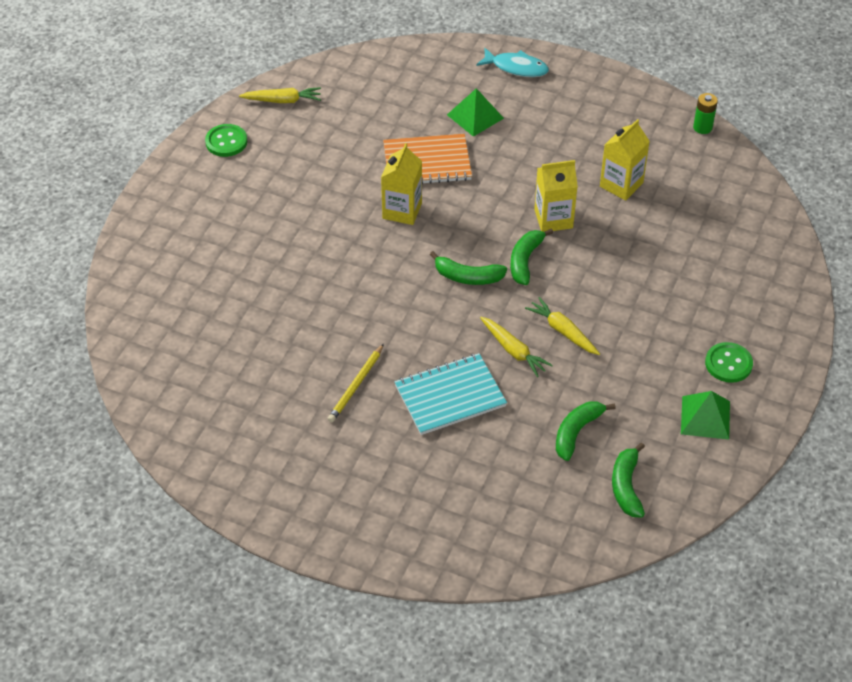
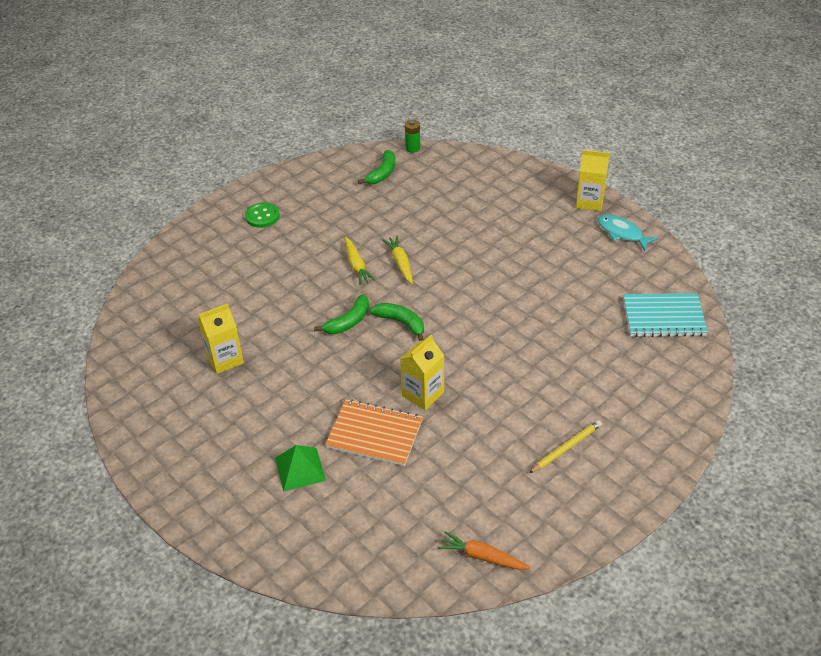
camera: 155 degrees left, 5 degrees down
(226, 142) = (560, 523): green button -> none
(282, 100) = (482, 557): yellow carrot -> orange carrot
(356, 385) = (526, 272): yellow pencil -> yellow pencil (566, 447)
(450, 396) = (462, 248): turquoise notebook -> turquoise notebook (663, 317)
(516, 68) = (221, 513): turquoise fish -> turquoise fish (622, 233)
(553, 219) = (302, 348): yellow carton -> yellow carton (589, 202)
(576, 432) = (392, 206): green banana -> none
(702, 127) = (112, 389): green battery -> green battery (412, 148)
(705, 417) = (304, 193): green pyramid -> none

